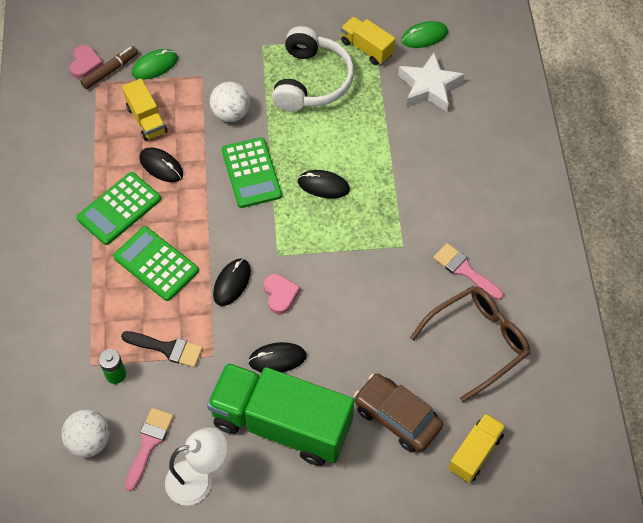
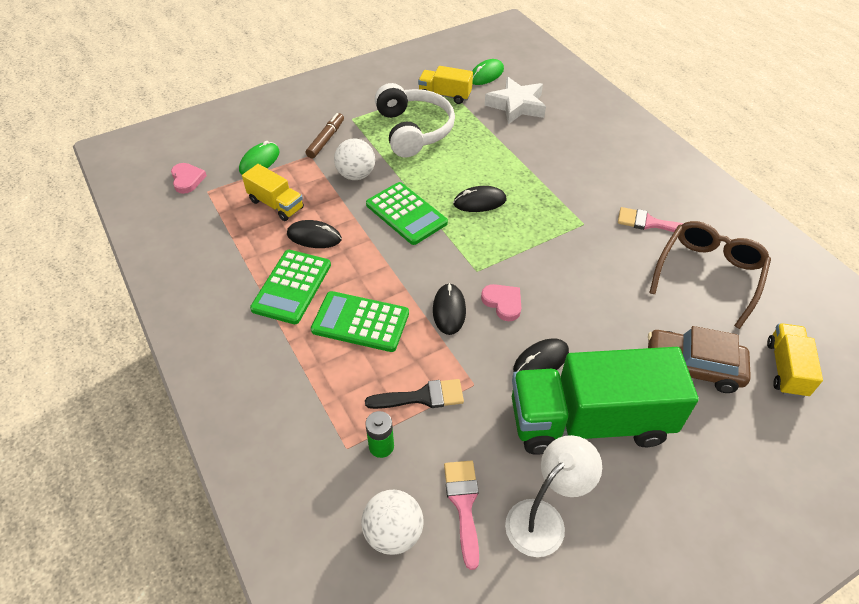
camera: 25 degrees left, 10 degrees down
(110, 71) = (216, 178): brown marker -> brown marker (326, 140)

